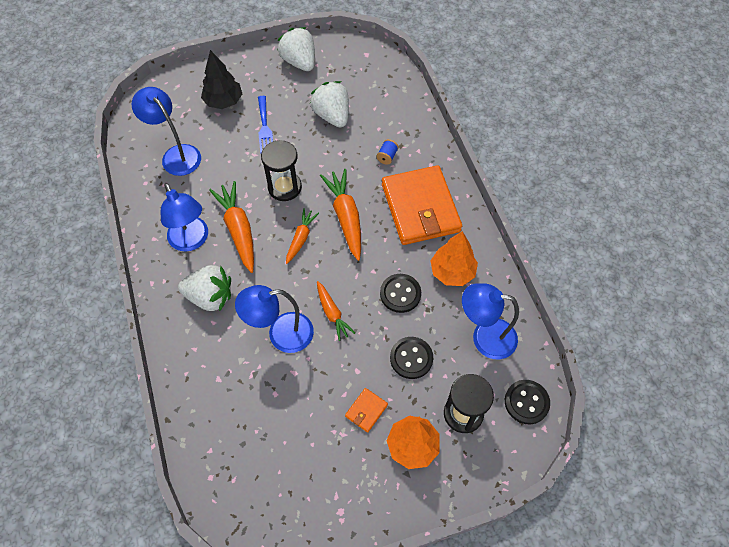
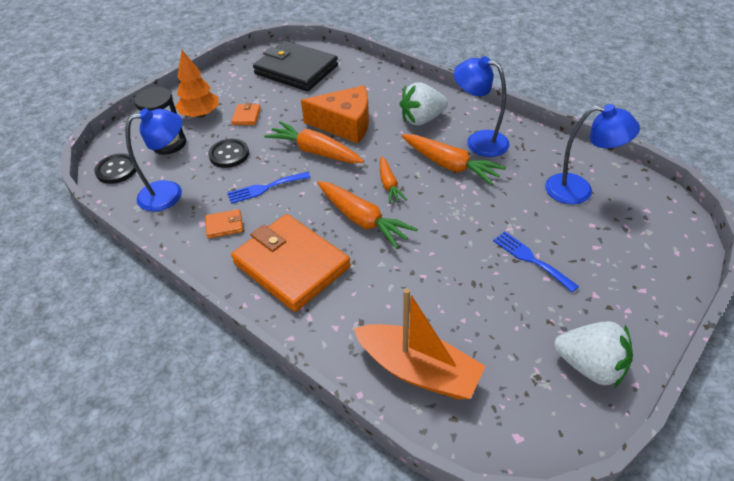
camera: 150 degrees right, 15 degrees down
(223, 101) = (607, 262): black tree -> none
(265, 468) = (296, 70): none -> black wallet
(281, 334) = (345, 124): blue lamp -> orange cheese
(284, 187) = (446, 215): black hourglass -> none
(332, 115) = (473, 314): white strawberry -> none
(332, 313) = (315, 151): orange carrot -> orange carrot, size x1.66
(387, 156) = (367, 300): blue spool -> none
(389, 104) = (418, 370): none -> orange boat
(400, 294) = (265, 188): black button -> blue fork
(452, 272) = (224, 225): orange tree -> orange wallet

